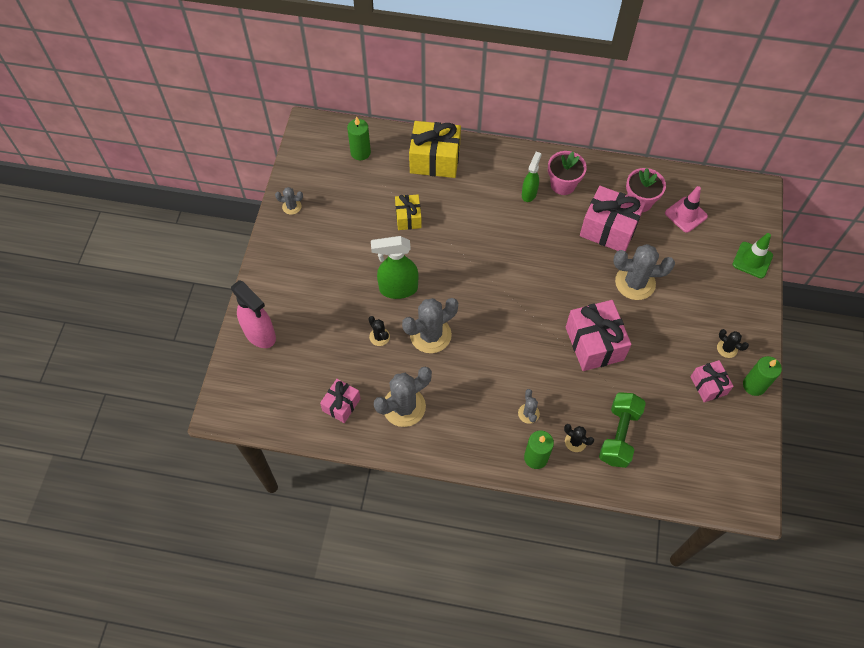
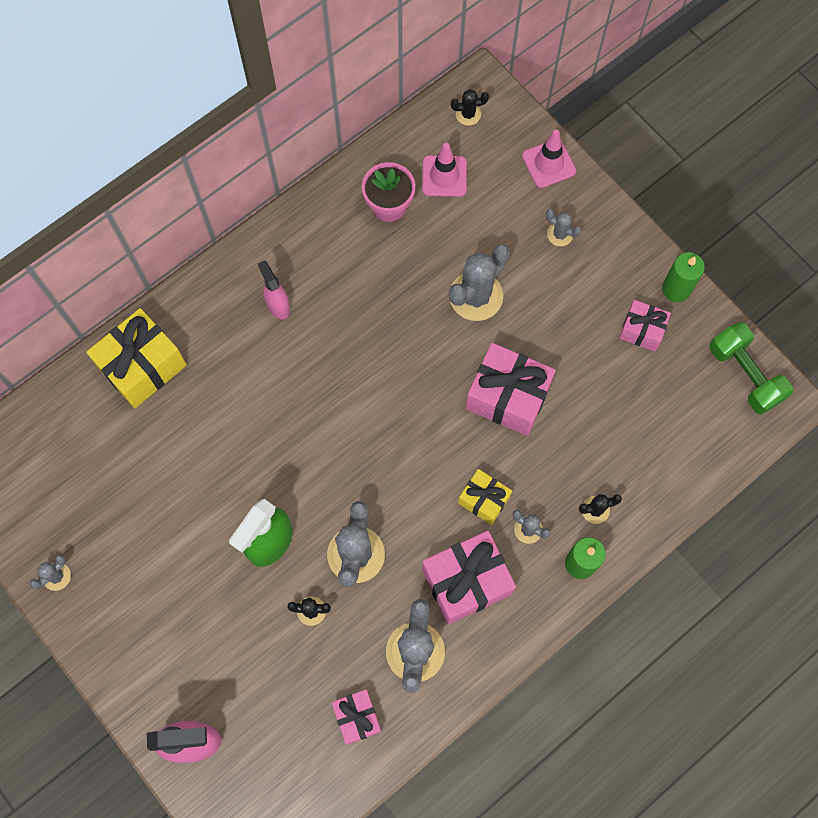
camera: 50 degrees left, 10 degrees up
(360, 152) = (55, 439): green candle -> none
(408, 218) = (191, 458): yellow gift -> yellow gift (484, 500)
(529, 193) = (278, 305): green spray bottle -> pink spray bottle
(563, 184) = (299, 262): pink flower pot -> none
(608, 229) = (393, 265): pink gift -> pink gift (466, 582)
(619, 435) = (622, 462): green dumbbell -> green dumbbell (744, 374)
(717, 297) = (560, 234): none -> grey cactus
(727, 348) = (619, 277): black cactus -> black cactus (468, 114)
(752, 260) = (548, 163): green traffic cone -> pink traffic cone

